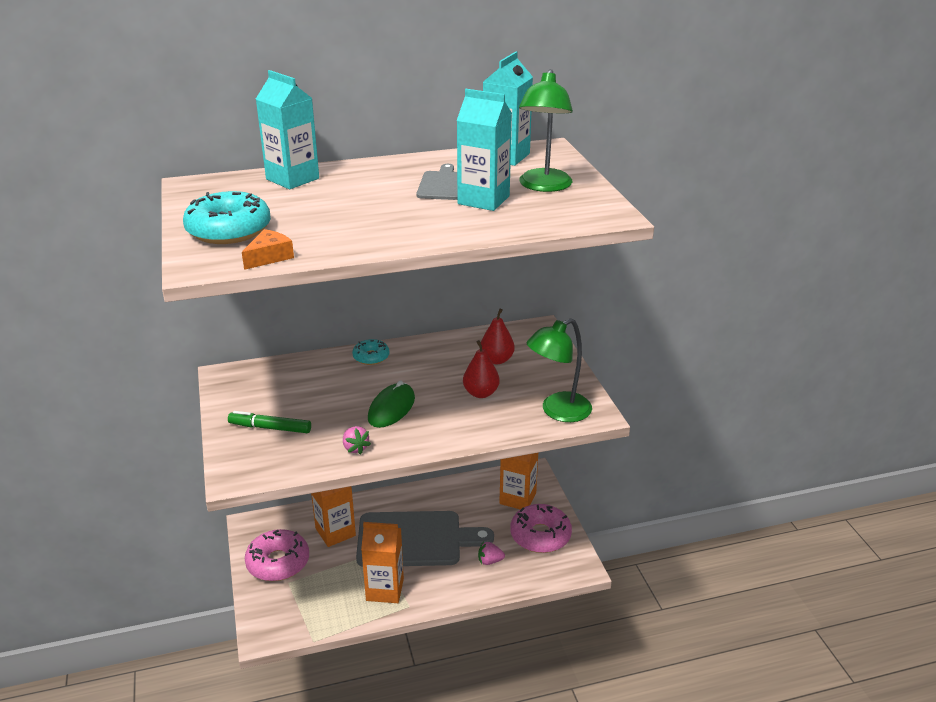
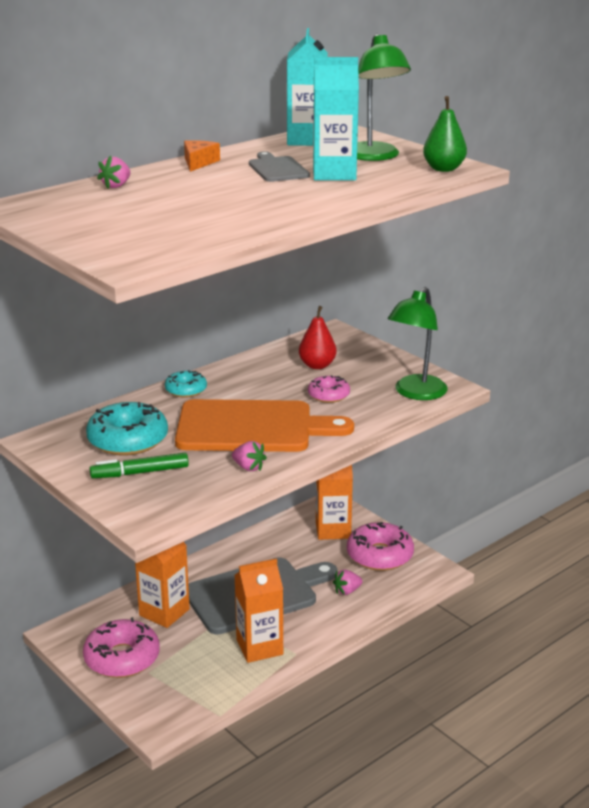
camera: 25 degrees left, 5 degrees down
(229, 230) = (114, 233): turquoise donut -> turquoise donut (128, 440)
(269, 257) = (190, 246): orange cheese -> orange cheese (198, 162)
(292, 179) = (116, 186): turquoise carton -> pink strawberry
(391, 408) = (252, 427): green mouse -> orange cutting board
(481, 393) = (328, 395): red pear -> pink donut
(590, 213) = (443, 169): none -> green pear

